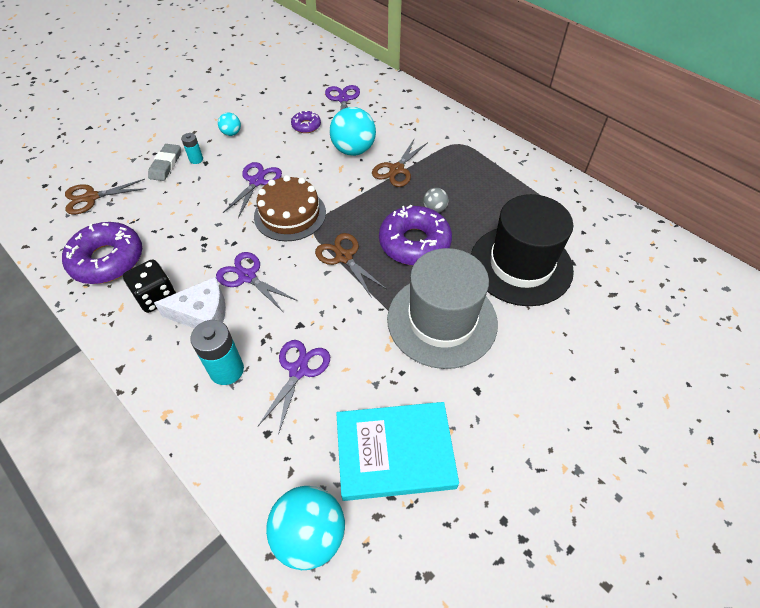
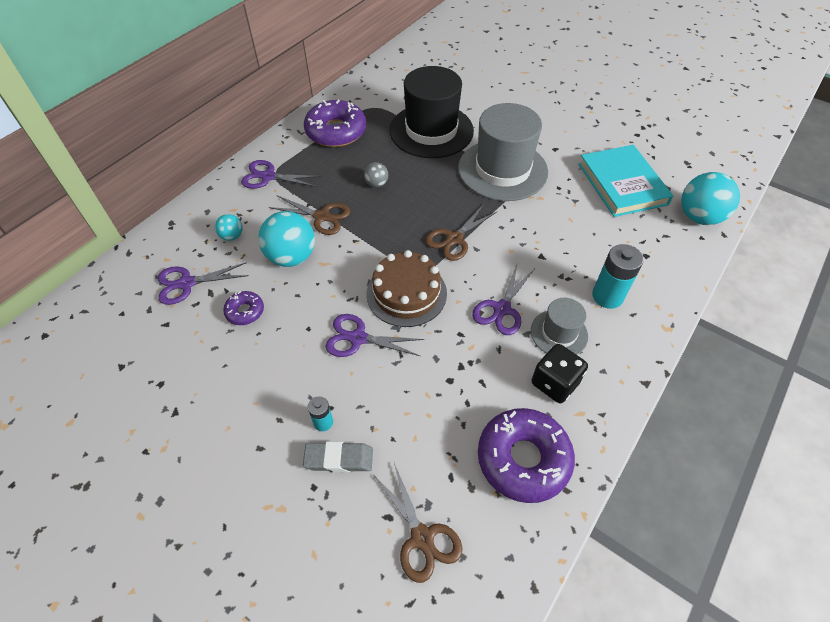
camera: 100 degrees left, 0 degrees up
(202, 314) = (559, 333): white cheese -> grey hat
(231, 133) = (262, 395): turquoise ball -> turquoise ball (232, 236)
(298, 370) = (585, 247): purple scissors -> purple scissors (268, 176)
(414, 243) = (423, 193): purple donut -> purple donut (336, 131)

